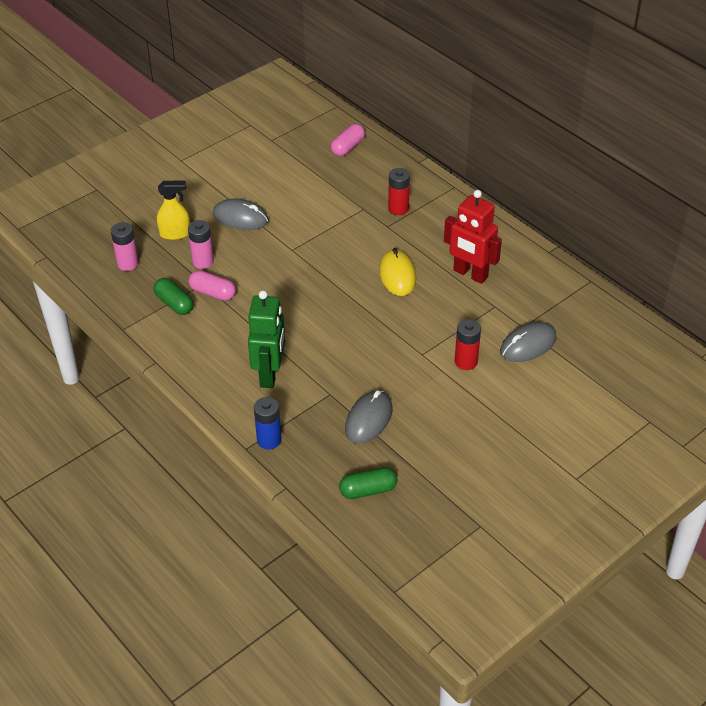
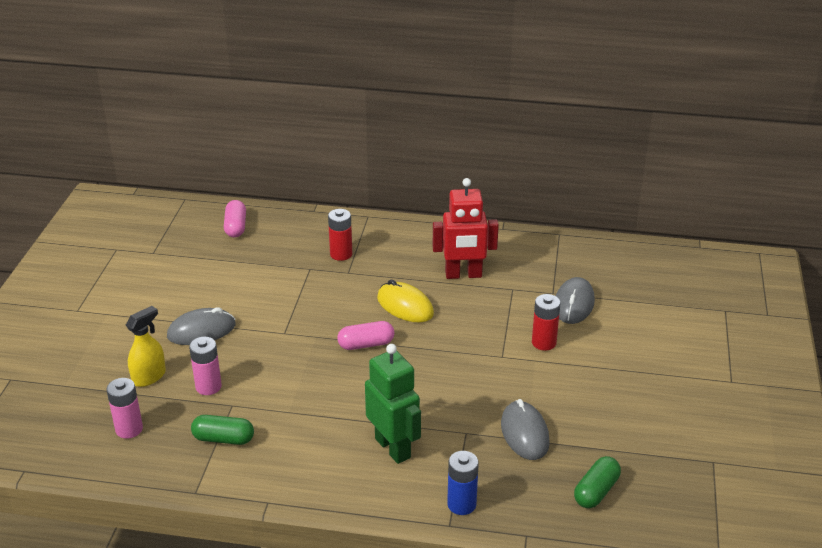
camera: 40 degrees left, 10 degrees down
(213, 293) = (252, 408): pink capsule -> pink capsule (366, 344)

